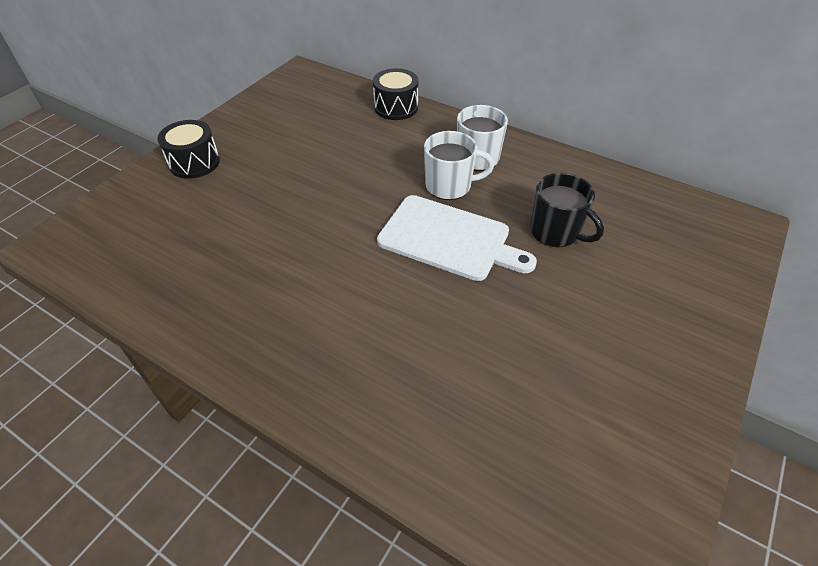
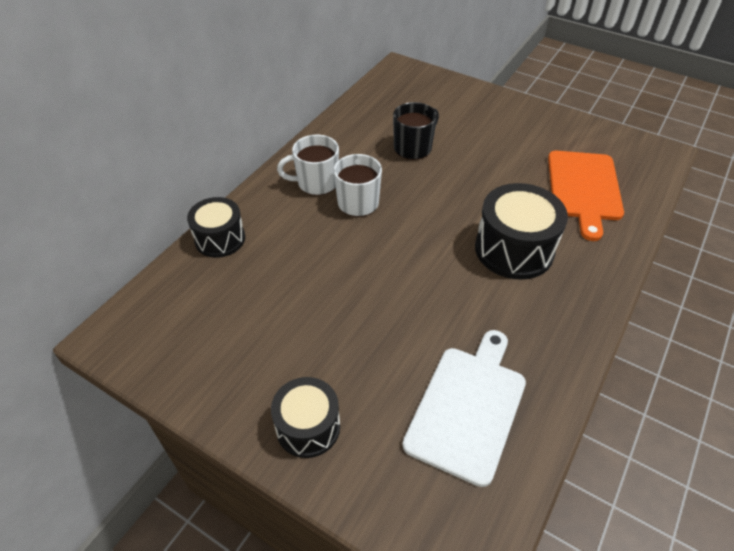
camera: 90 degrees left, 0 degrees up
(372, 313) = (514, 249): none -> black drum
(449, 239) = (426, 204): white cutting board -> white cutting board (468, 407)
(498, 418) = (584, 189): none -> orange cutting board

